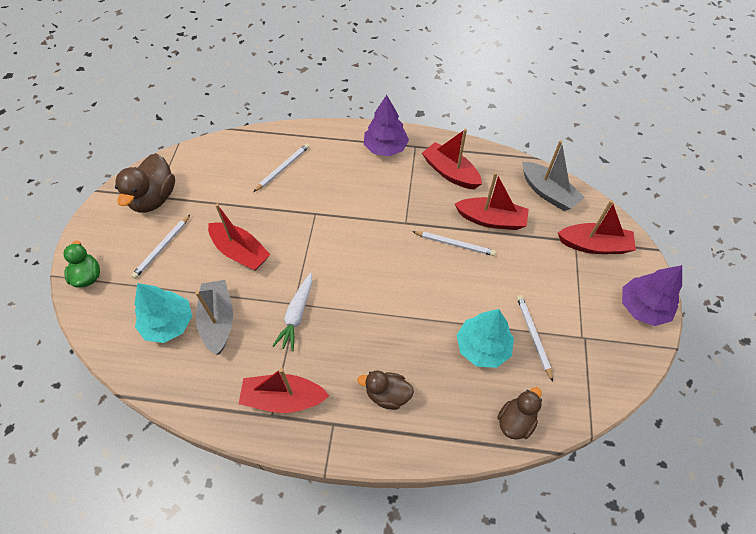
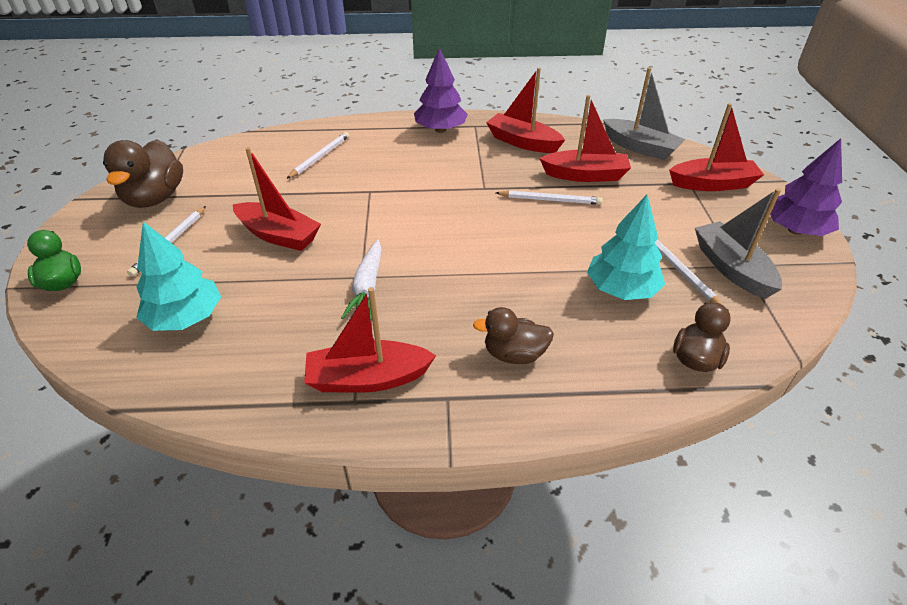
camera: 10 degrees left, 15 degrees down
(218, 320) = (258, 306): grey boat -> grey boat (731, 268)

